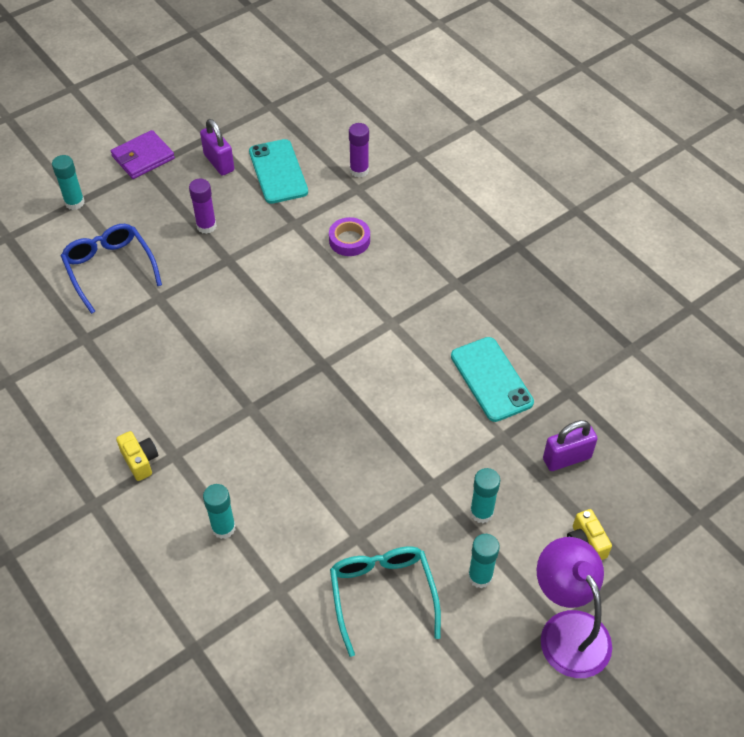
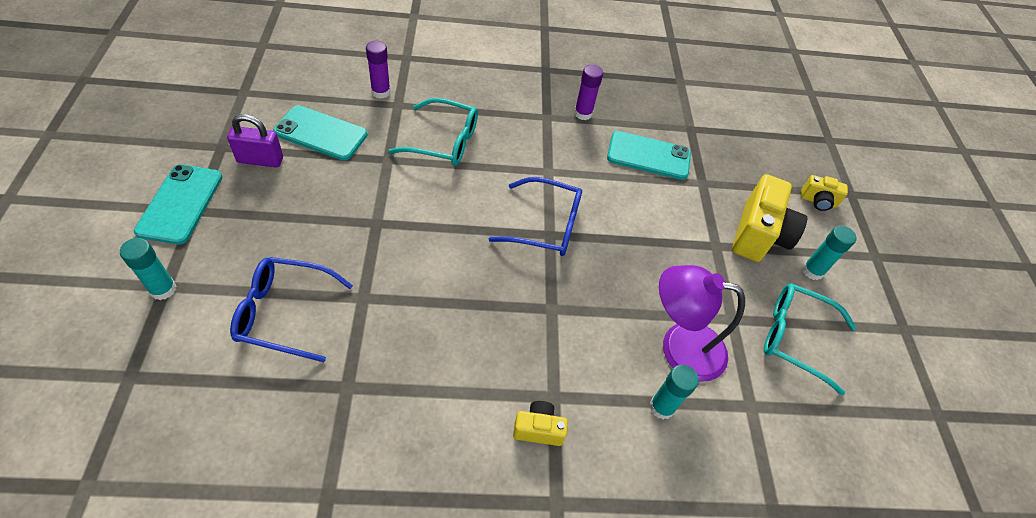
camera: 60 degrees left, 0 degrees up
(143, 157) = (180, 204): purple wallet -> turquoise phone
(206, 226) = (321, 213): purple glue stick -> purple glue stick (583, 113)
(329, 356) = (545, 225): none -> blue glasses
(349, 240) = (443, 141): purple tape -> turquoise glasses
(481, 512) = (758, 235): turquoise glue stick -> yellow camera
(566, 458) = (744, 165): purple padlock -> none
(568, 629) = (880, 254): purple lamp -> purple lamp (679, 347)

